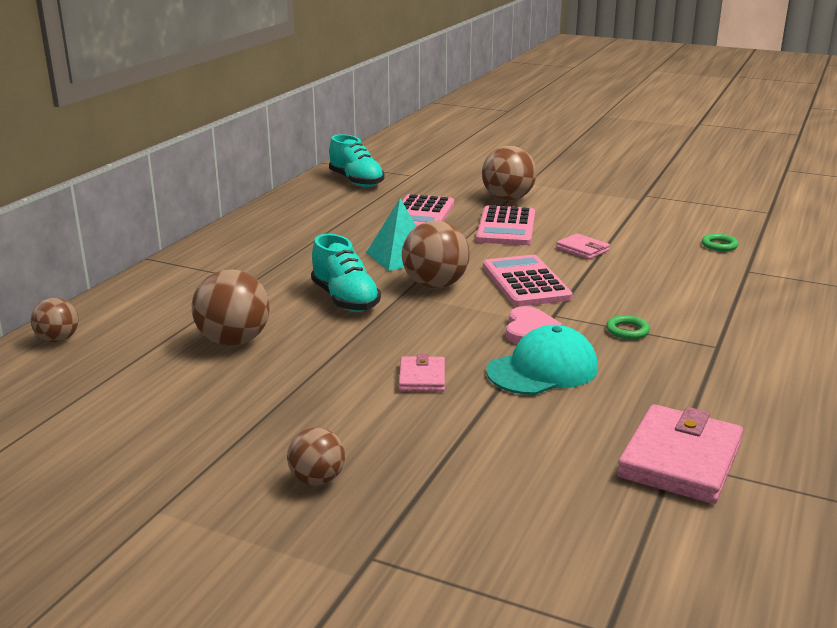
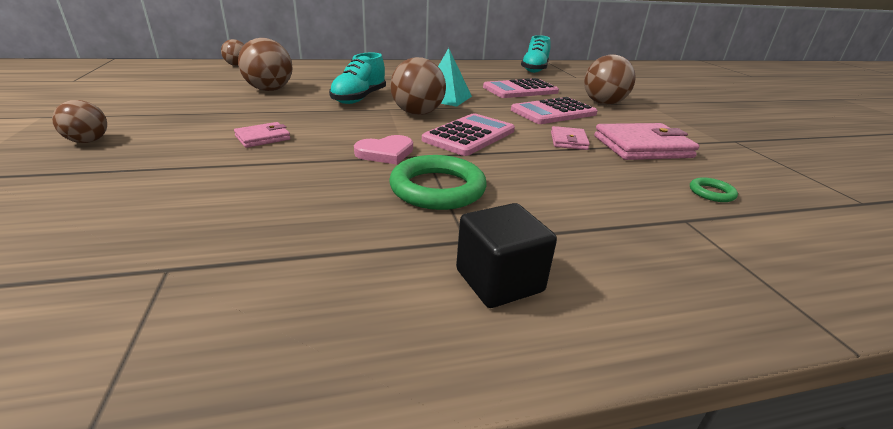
camera: 50 degrees right, 5 degrees up
(542, 369) = (317, 171): turquoise cap -> none
(627, 331) = (437, 188): green ring -> green ring, size x2.12
(680, 460) = (170, 272): pink wallet -> pink wallet (642, 147)
(773, 353) = (499, 280): none -> black cube

